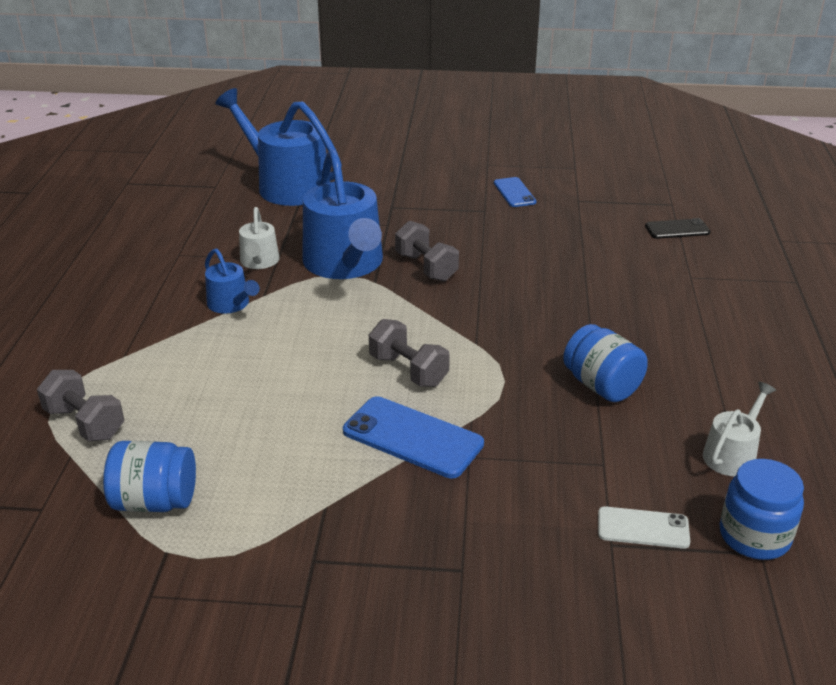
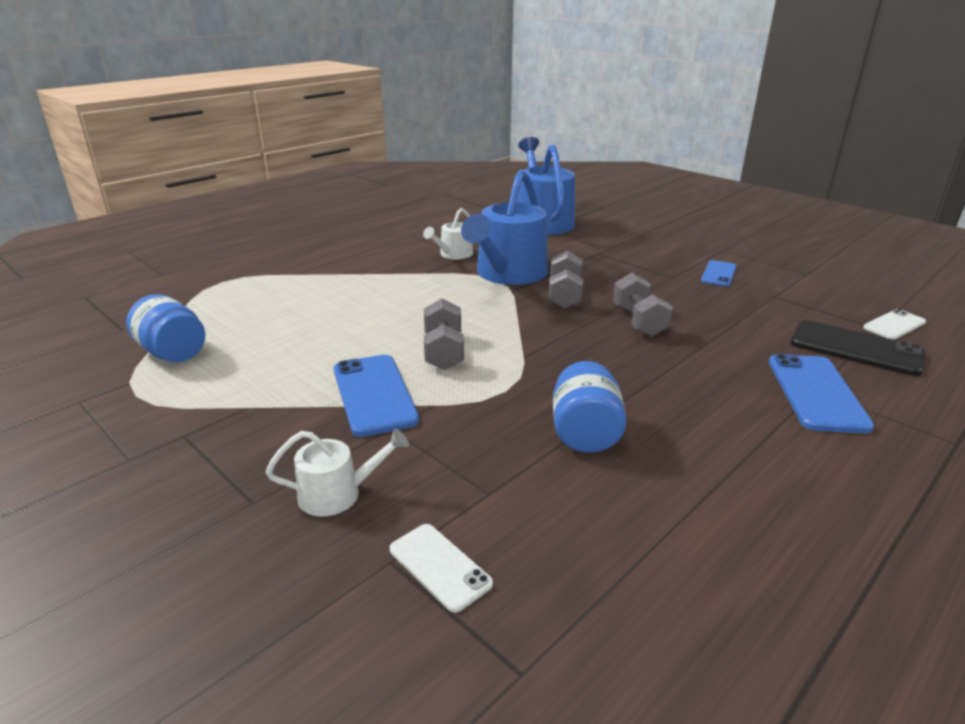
camera: 40 degrees right, 5 degrees down
(85, 423) = (216, 298): grey dumbbell -> grey dumbbell (639, 321)
(231, 304) = (397, 270): blue watering can -> none
(677, 197) = (894, 325): none -> white phone
(677, 229) = (855, 348): black phone -> black phone, size x1.67
(694, 279) = (816, 393): none -> blue phone
(732, 454) = (634, 558): white watering can -> white watering can (337, 494)
(754, 536) = (540, 651): blue jar -> none

